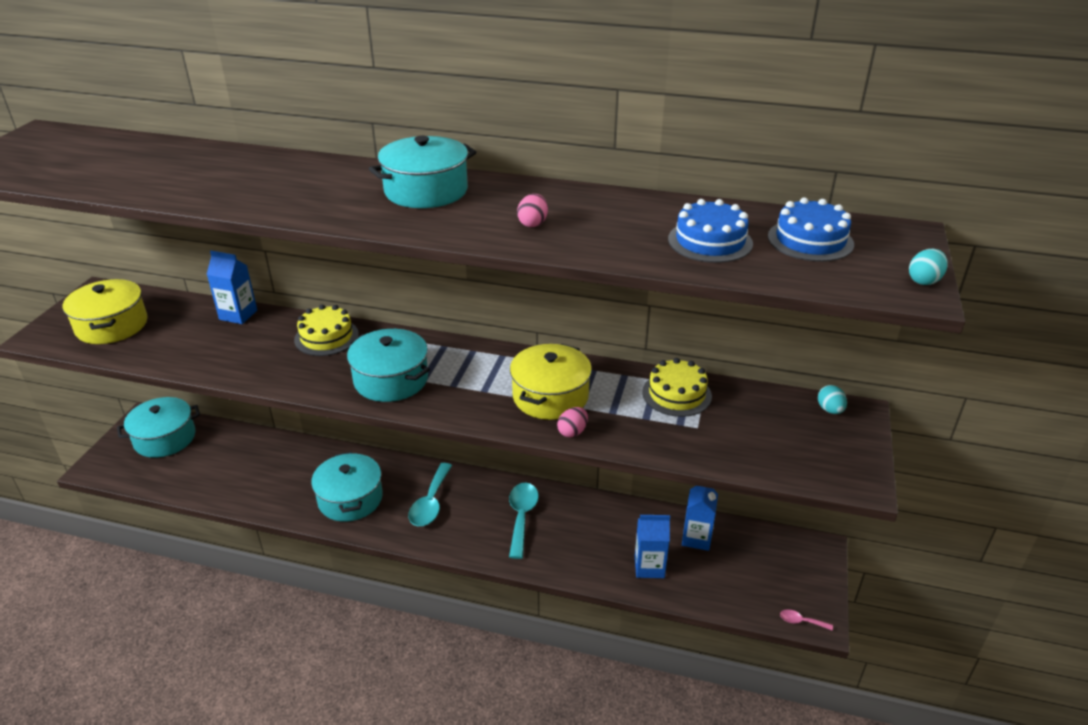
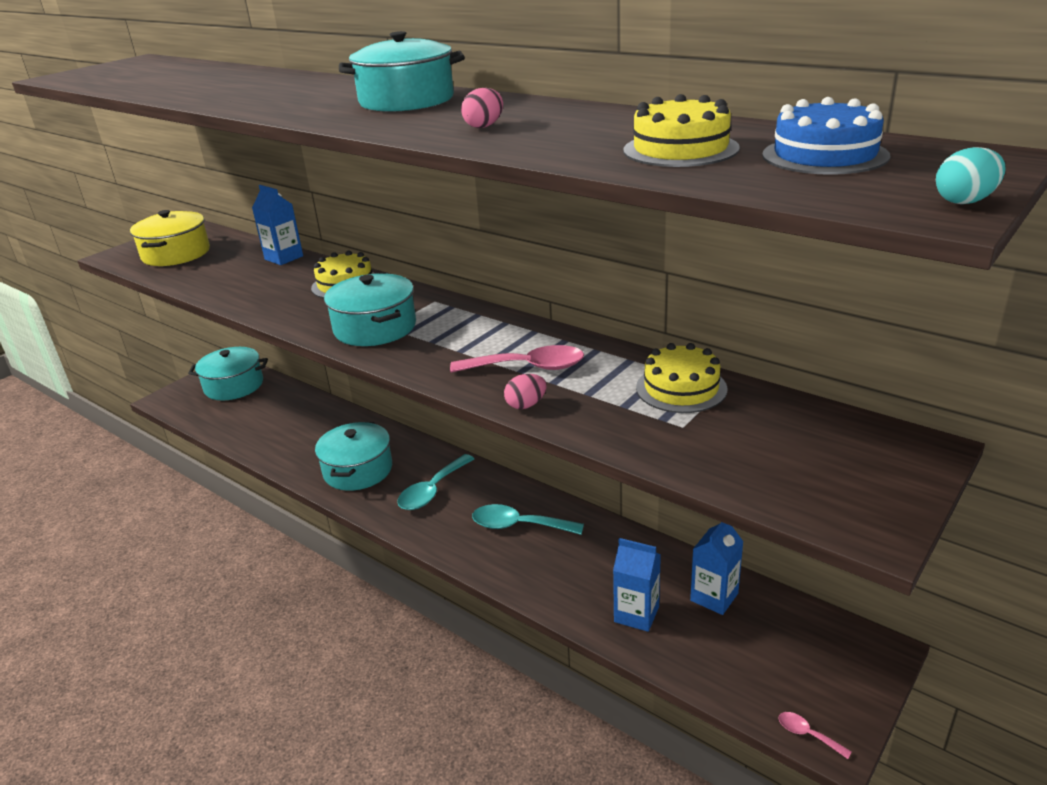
camera: 25 degrees right, 5 degrees down
(521, 517) = (518, 525): turquoise spoon -> turquoise spoon turned 105 degrees counterclockwise
(550, 396) = (528, 367): yellow pot -> pink spoon
(710, 241) = (680, 149): blue cake -> yellow cake
(830, 410) = (884, 439): turquoise egg -> none

